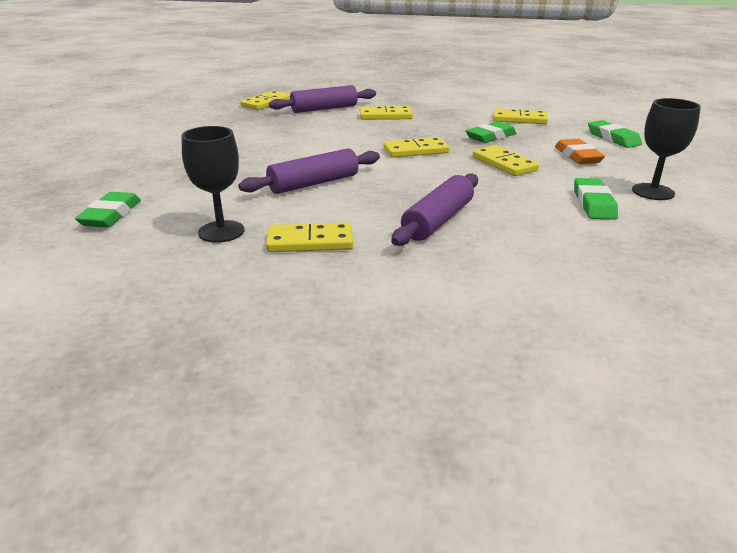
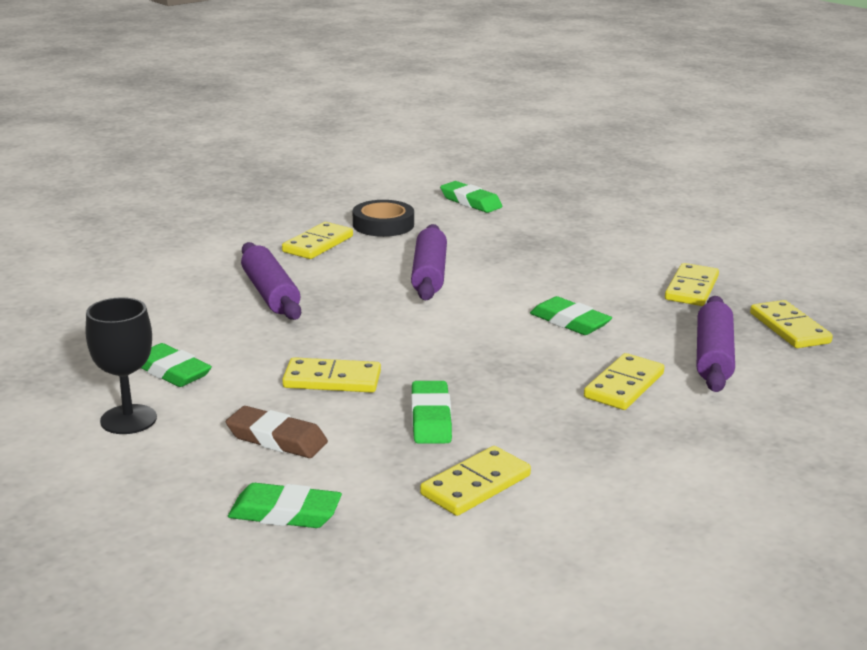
camera: 125 degrees right, 5 degrees down
(221, 231) = (383, 225): black goblet -> black tape
(330, 136) = (570, 322): none -> green eraser
(416, 150) = (449, 349): yellow domino -> yellow domino (692, 288)
(577, 156) = (277, 439): orange eraser -> brown eraser

